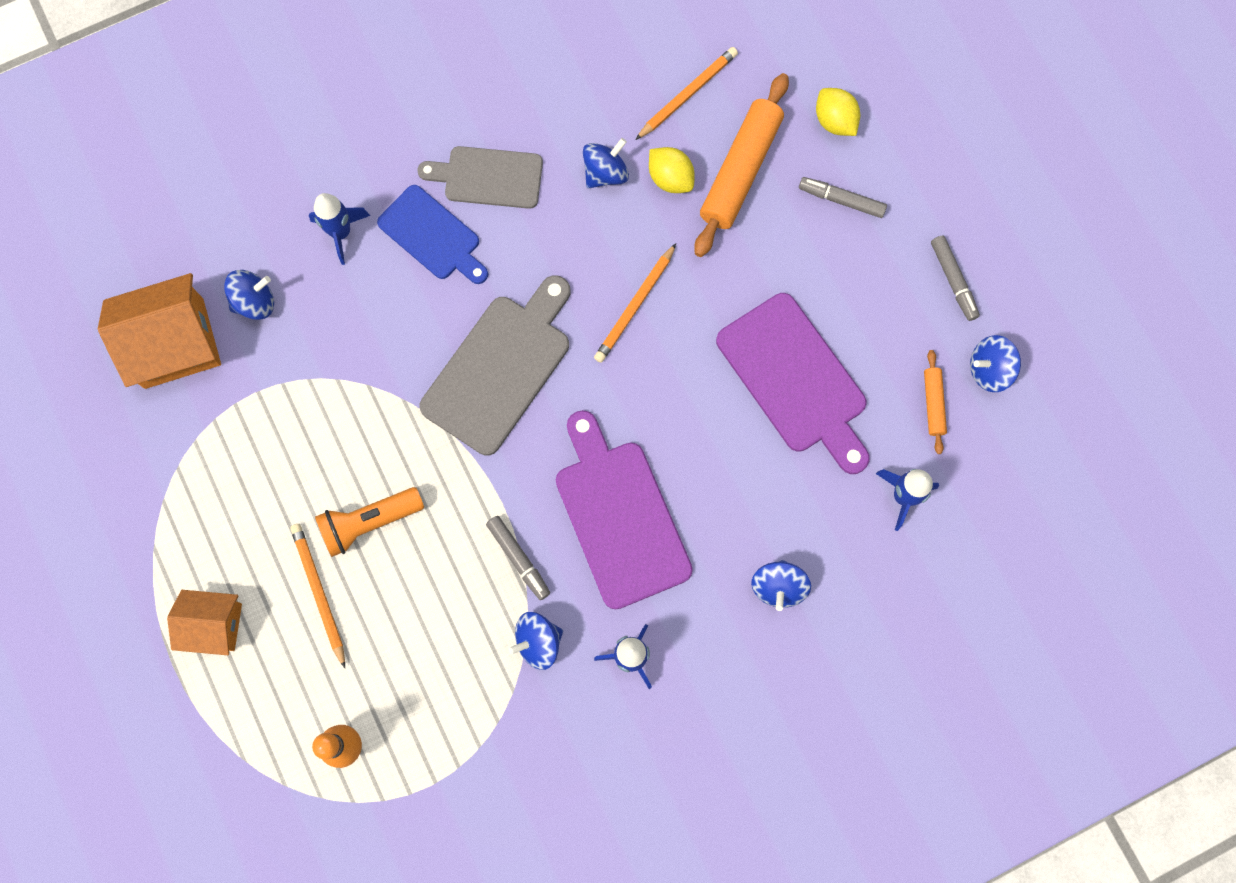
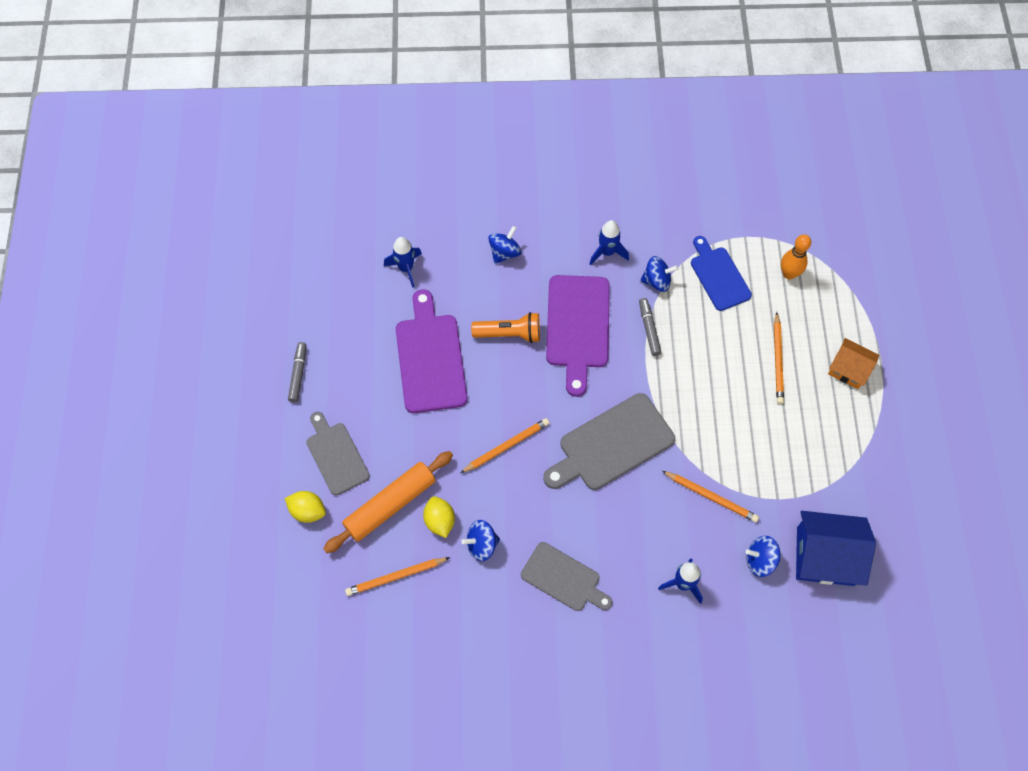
camera: 155 degrees left, 10 degrees down
(174, 343) = (825, 556): orange house -> blue house
(345, 355) = (711, 497): none -> orange pencil
(369, 522) = (732, 387): orange flashlight -> orange flashlight (509, 334)
(432, 236) = (620, 553): blue cutting board -> blue cutting board (718, 276)
(834, 121) = (308, 511): yellow lemon -> yellow lemon turned 60 degrees counterclockwise
(841, 200) = (336, 455): grey marker -> grey cutting board
(933, 404) = (357, 309): orange rolling pin -> none
(989, 370) = (311, 314): blue spinning top -> none

